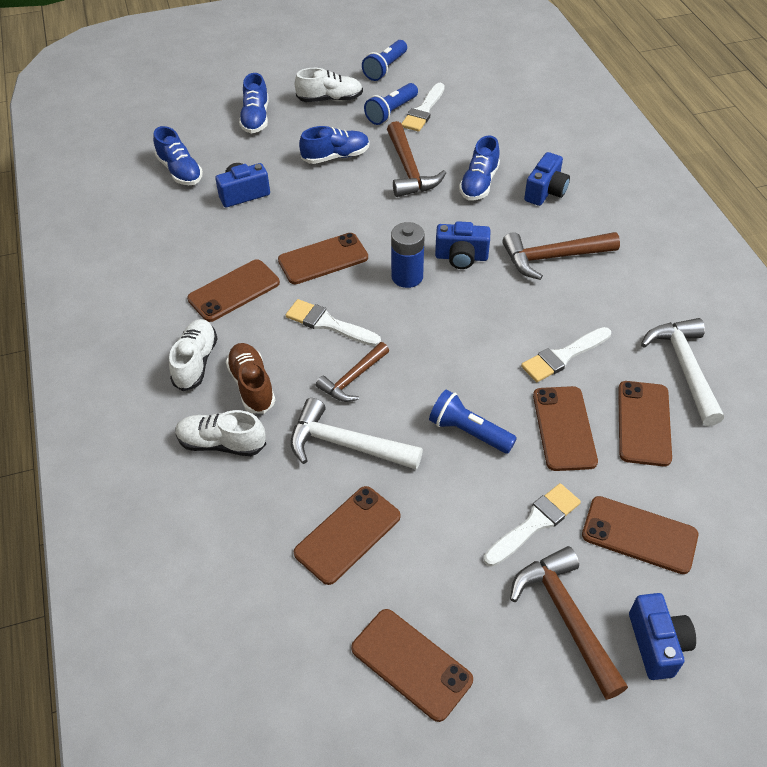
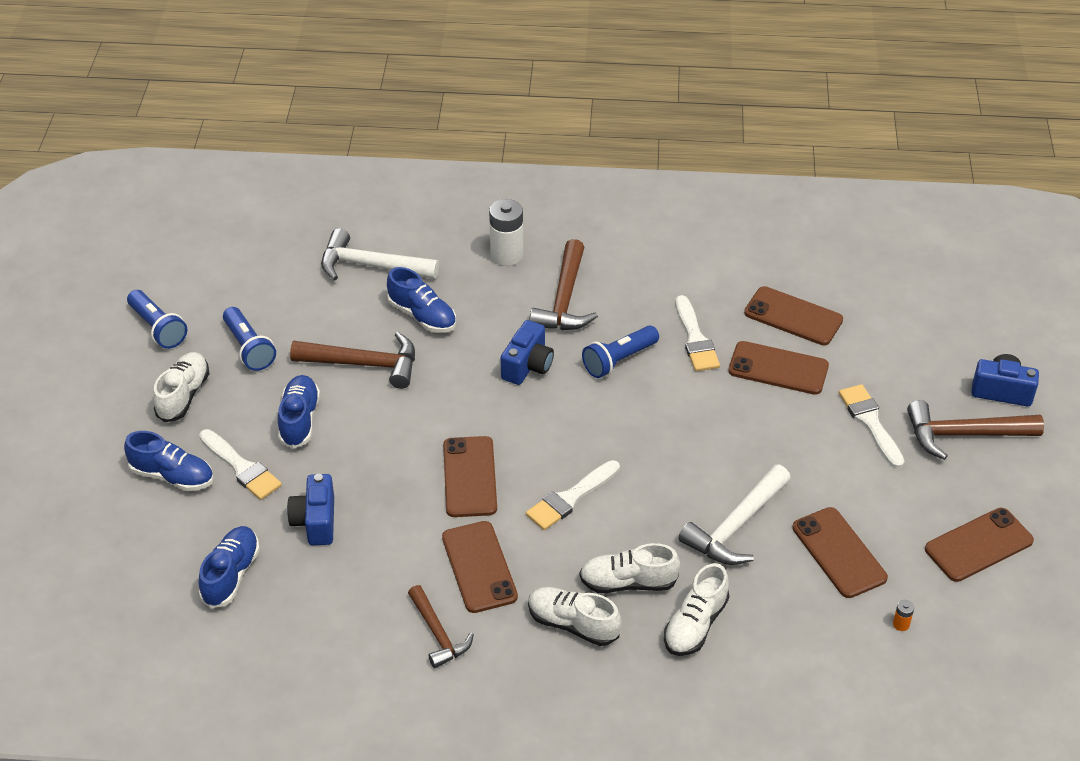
camera: 70 degrees left, 5 degrees down
(180, 171) = (231, 575): blue shoe -> blue shoe turned 60 degrees counterclockwise
(252, 385) = (628, 582): brown shoe -> white shoe
(276, 610) = (901, 624): none -> orange battery
(353, 379) = (655, 499): brown hammer -> brown hammer (438, 634)
(407, 277) = (533, 416): blue battery -> none
(423, 110) = (266, 320): white brush -> white brush (241, 467)
(468, 431) = (756, 433): blue flashlight -> blue flashlight (618, 360)
(545, 192) = (466, 271): blue camera -> none
(581, 209) = (506, 255): none -> white battery
(639, 535) = (903, 363): brown phone -> none
(684, 368) = (744, 267): white hammer -> white hammer (371, 266)

